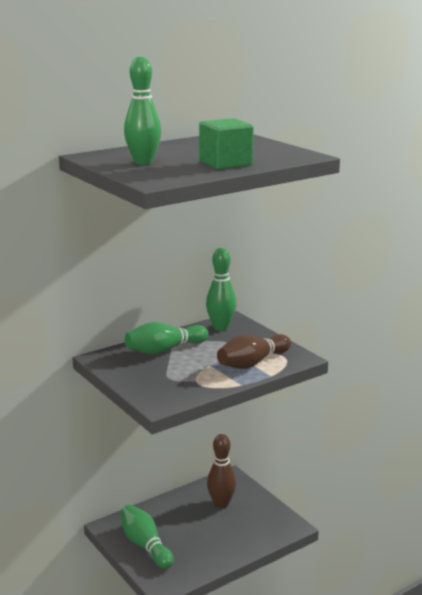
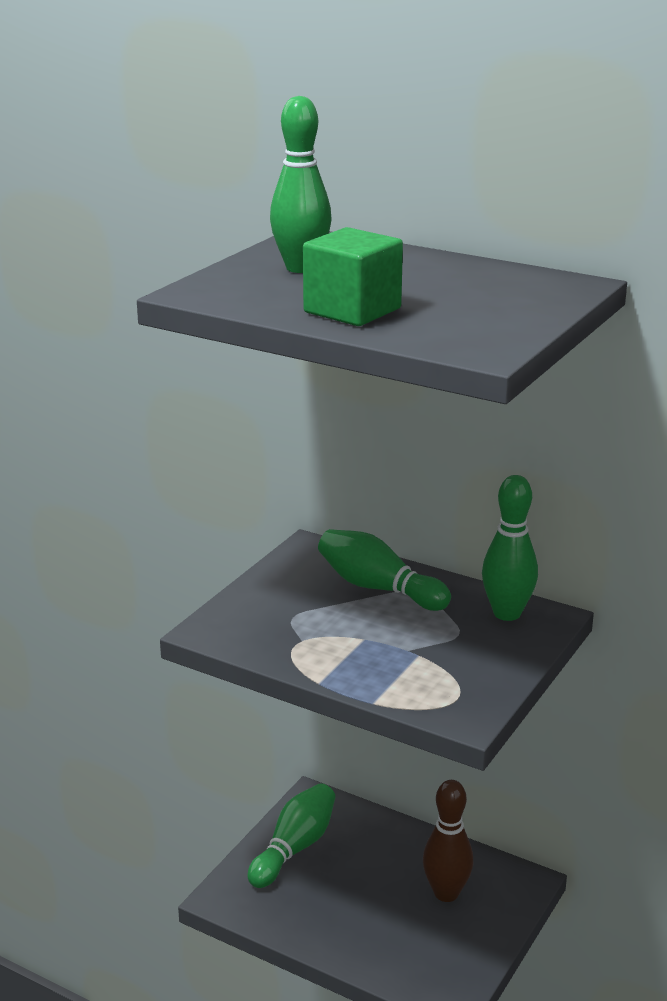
camera: 65 degrees right, 5 degrees up
(252, 363) = (403, 674): brown bowling pin -> none

